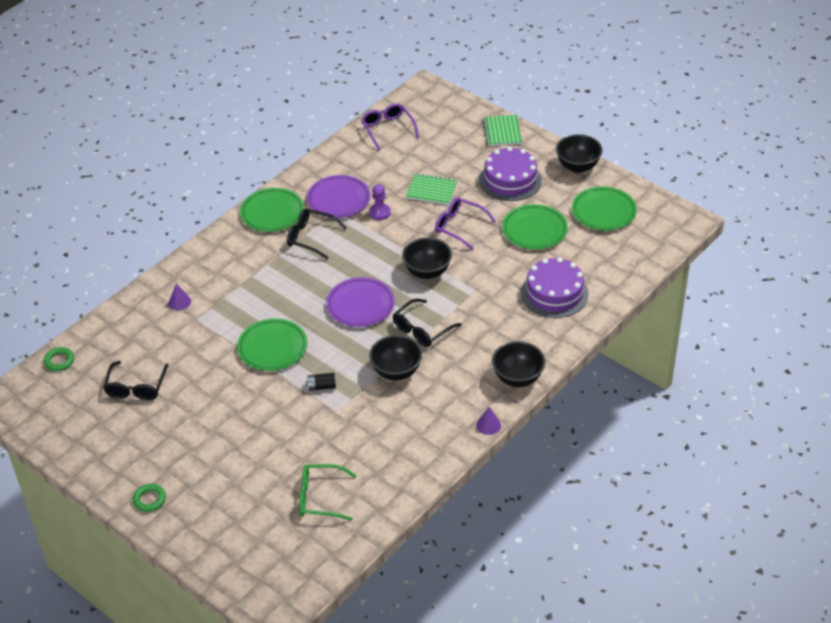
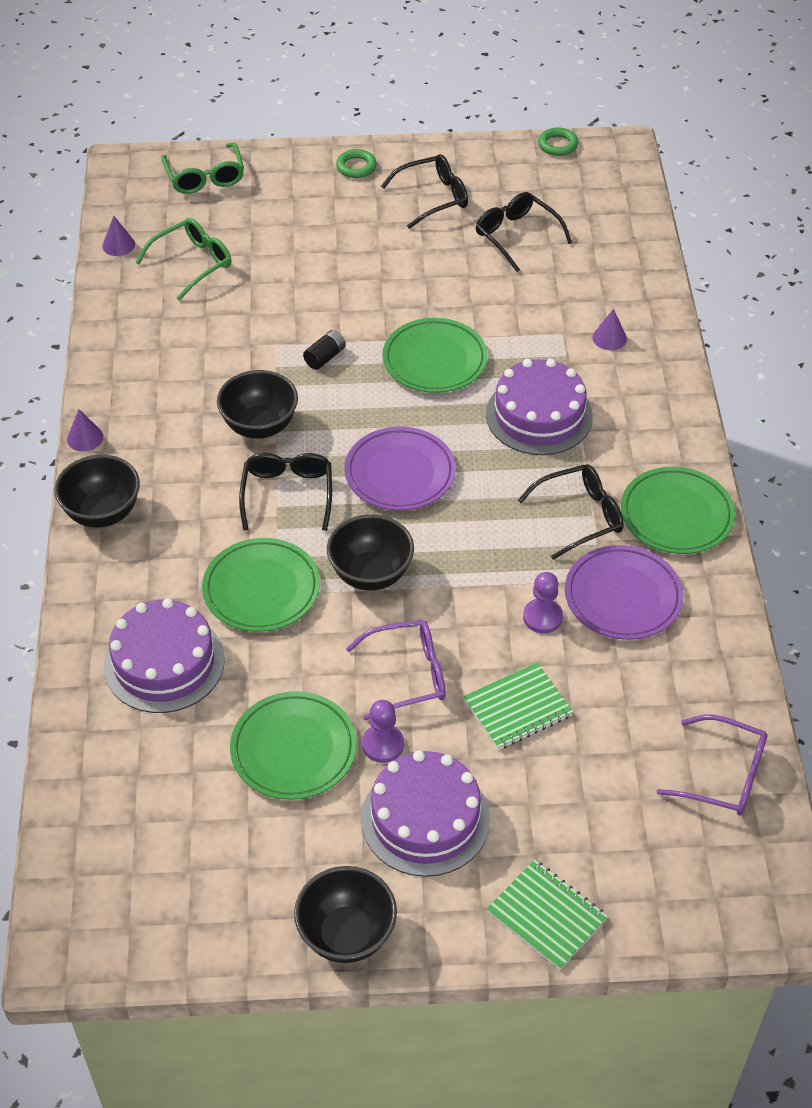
camera: 135 degrees right, 5 degrees up
(59, 361) = (630, 209): green ring -> green ring (557, 145)
(140, 444) = (433, 197): none -> black glasses
(241, 560) = (205, 177): none -> green glasses
(265, 289) = (539, 415): none -> purple cake
(346, 544) = (118, 245): none -> purple cone
(498, 211) = (383, 744): none -> purple pawn
(603, 211) = (218, 866): green plate -> green plate (261, 589)

